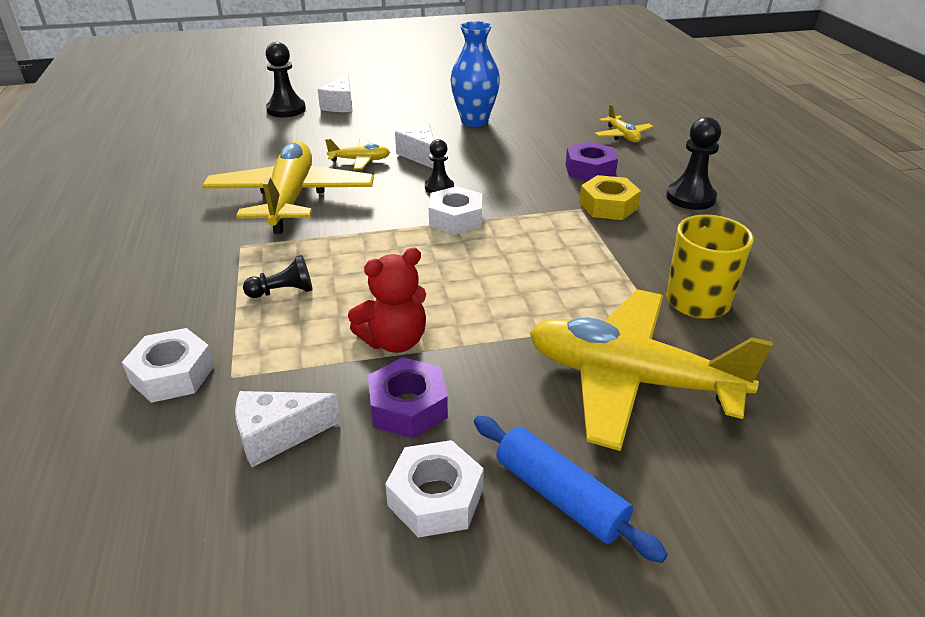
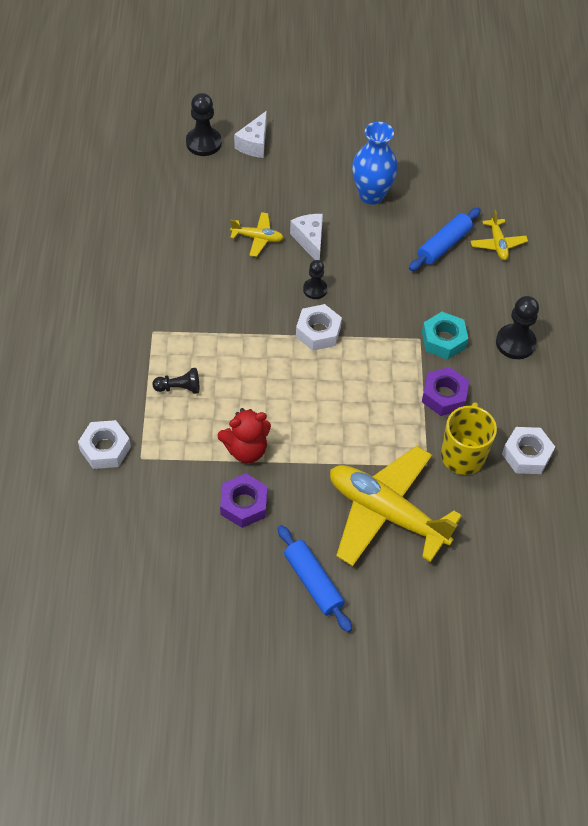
camera: 10 degrees right, 20 degrees up
(278, 436) = (165, 509): white cheese -> none
(291, 199) = (195, 281): yellow plane -> none
(435, 498) = (246, 568): white nut -> white nut (526, 454)
(567, 142) = (443, 245): none -> blue rolling pin
(590, 170) = (448, 289): purple nut -> purple nut (444, 396)
(608, 206) = (443, 340): yellow nut -> turquoise nut

